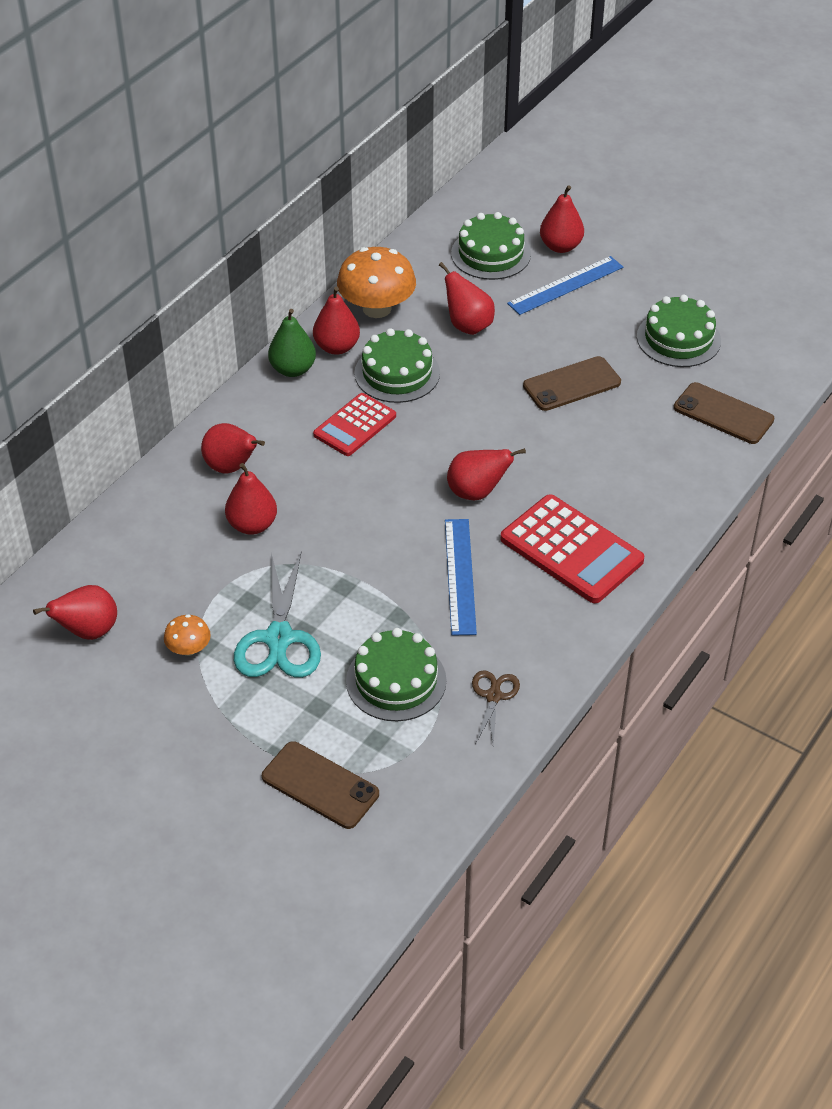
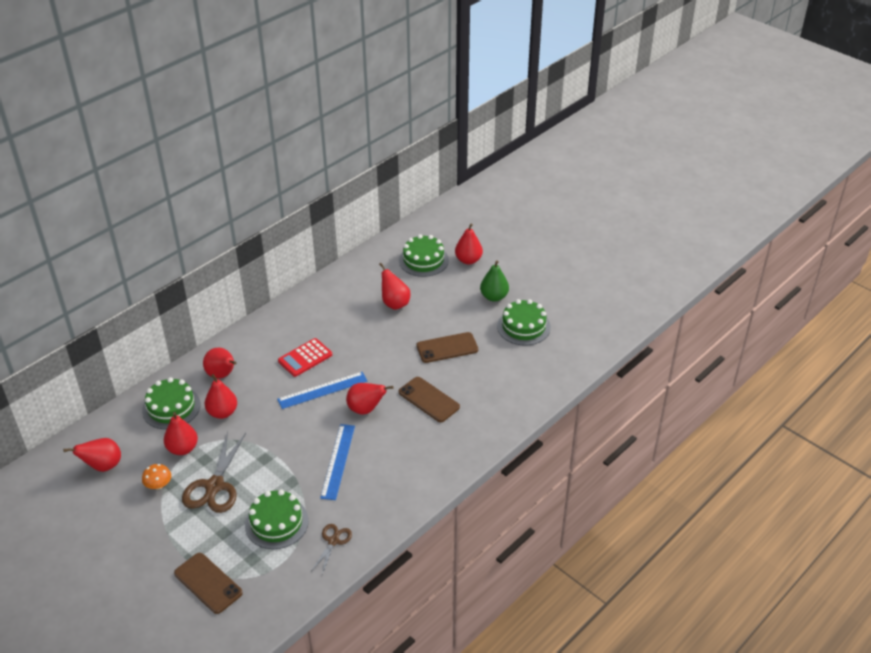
camera: 10 degrees right, 5 degrees down
(279, 638) = (215, 486): turquoise scissors -> brown scissors
(293, 369) = (279, 318): green pear -> green pear (494, 297)
(336, 347) = (310, 308): red pear -> red pear (182, 449)
(377, 308) = (342, 286): orange mushroom -> none
(397, 373) = (341, 328): green cake -> green cake (171, 407)
(566, 285) = (463, 285): blue ruler -> blue ruler (322, 390)
(571, 550) = (412, 453): red calculator -> none
(723, 414) = (537, 378): brown phone -> brown phone (429, 399)

